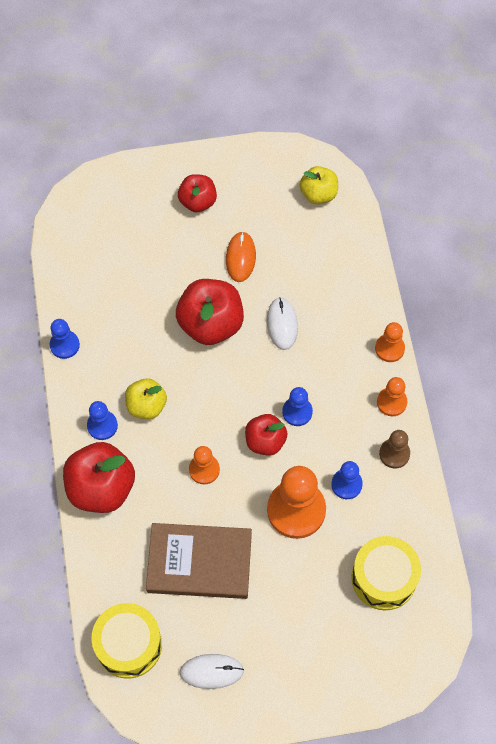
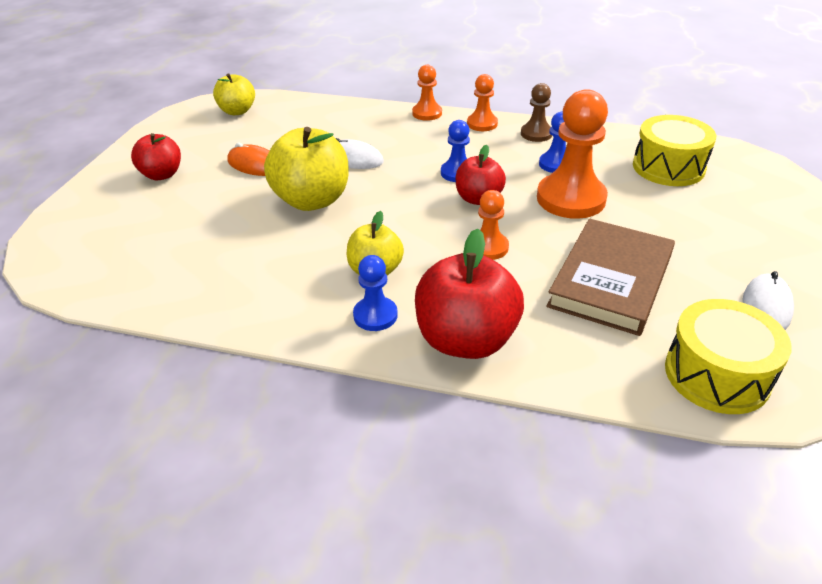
camera: 65 degrees left, 25 degrees down
(64, 345) = (232, 320): blue pawn -> none
(211, 324) = (312, 200): red apple -> yellow apple

